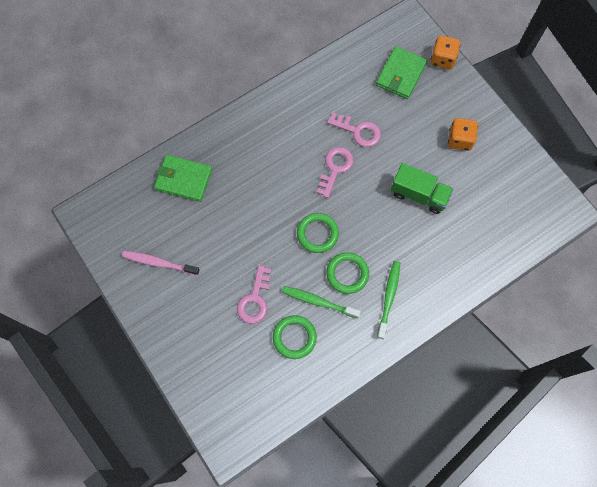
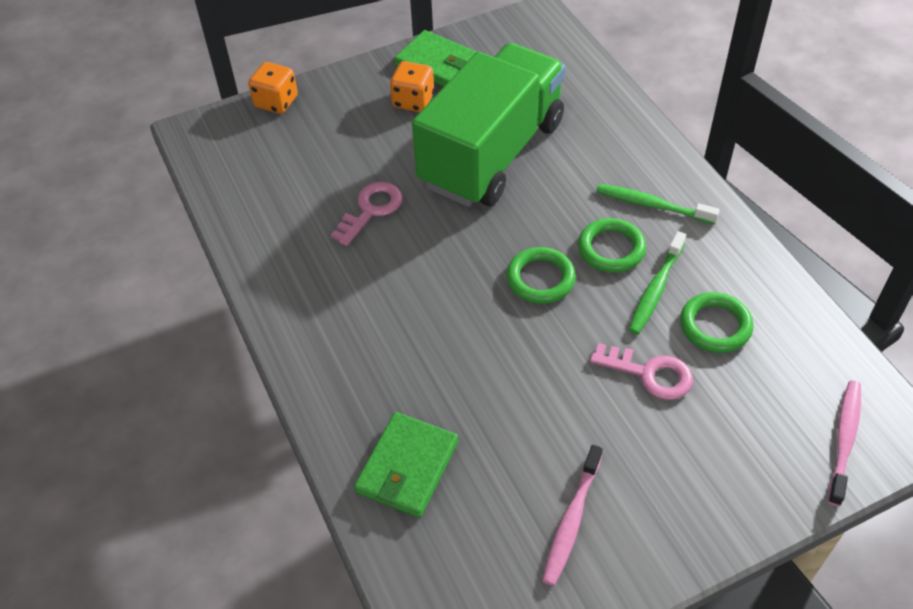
camera: 80 degrees left, 20 degrees down
(220, 410) = (844, 440): none -> pink toothbrush
(335, 168) = (430, 245): pink key -> none
(400, 74) = (286, 150): green wallet -> green wallet (437, 63)
(419, 194) = (492, 153): green truck -> green truck, size x2.03

